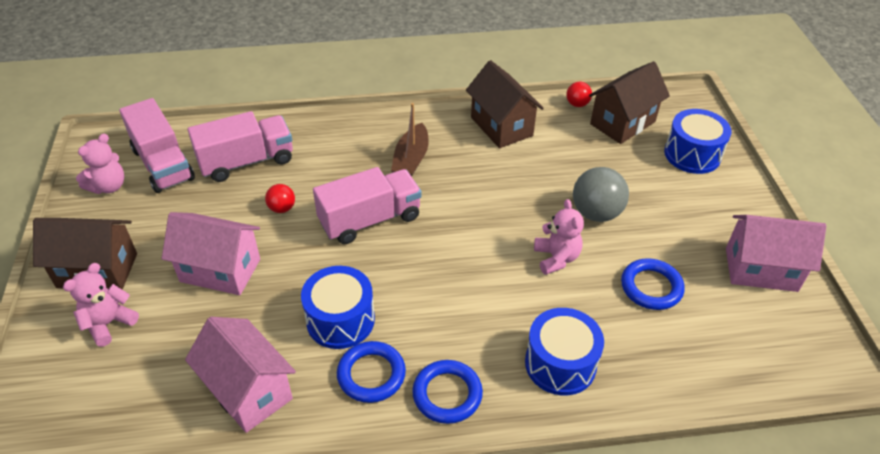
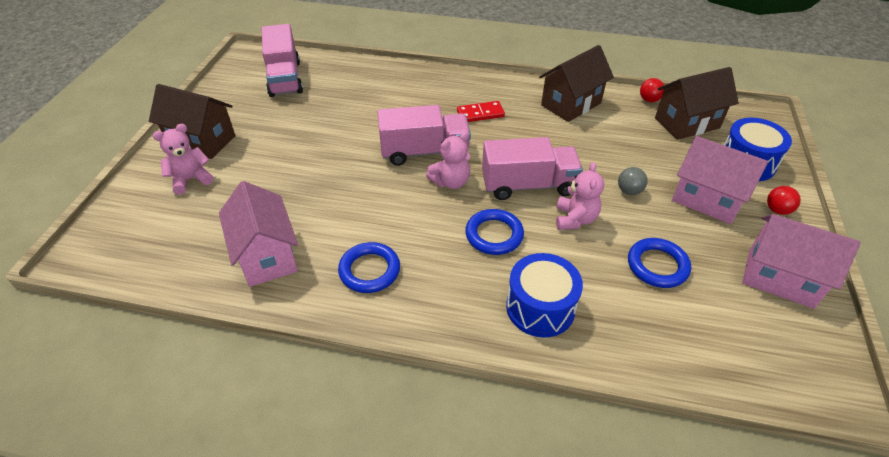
camera: 20 degrees right, 0 degrees up
(108, 186) = (239, 85): pink teddy bear -> pink teddy bear (451, 182)
(220, 270) = (289, 162): pink house -> pink house (707, 199)
(247, 162) = (347, 89): pink truck -> pink truck (528, 185)
(282, 208) = (358, 128): red ball -> red ball (777, 210)
(340, 320) = (364, 222): blue drum -> none
(411, 159) = (480, 114): brown boat -> red domino
(447, 394) = (426, 304): blue ring -> blue ring (494, 235)
(501, 126) = (571, 104): brown house -> brown house turned 60 degrees clockwise
(596, 213) = (629, 191): grey ball -> grey ball, size x0.54

